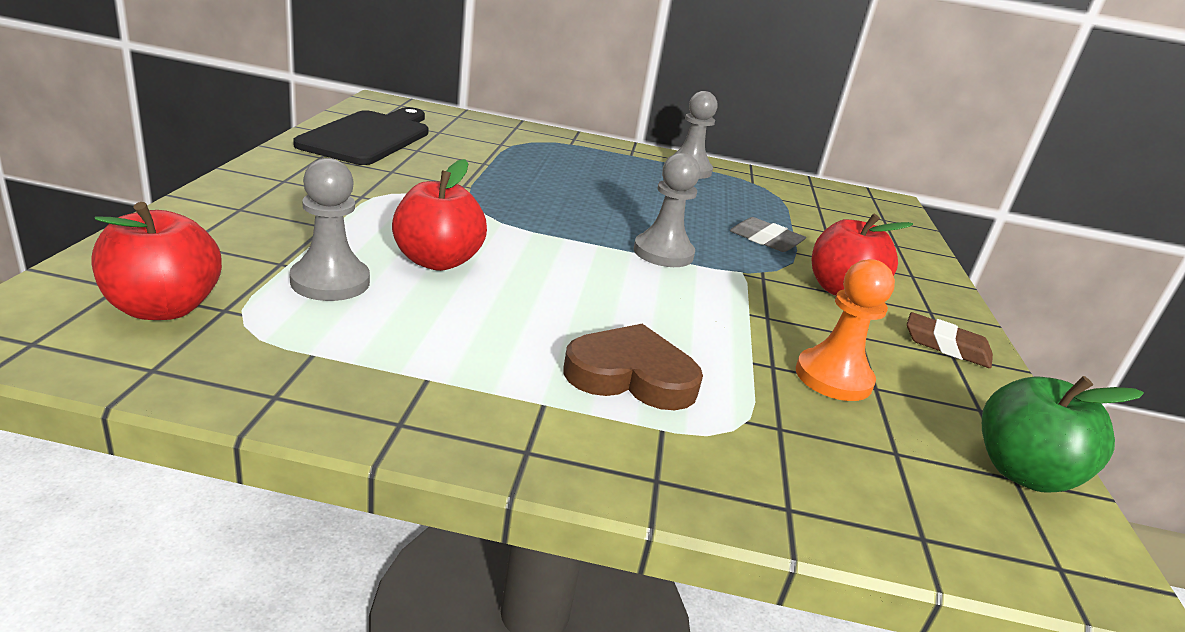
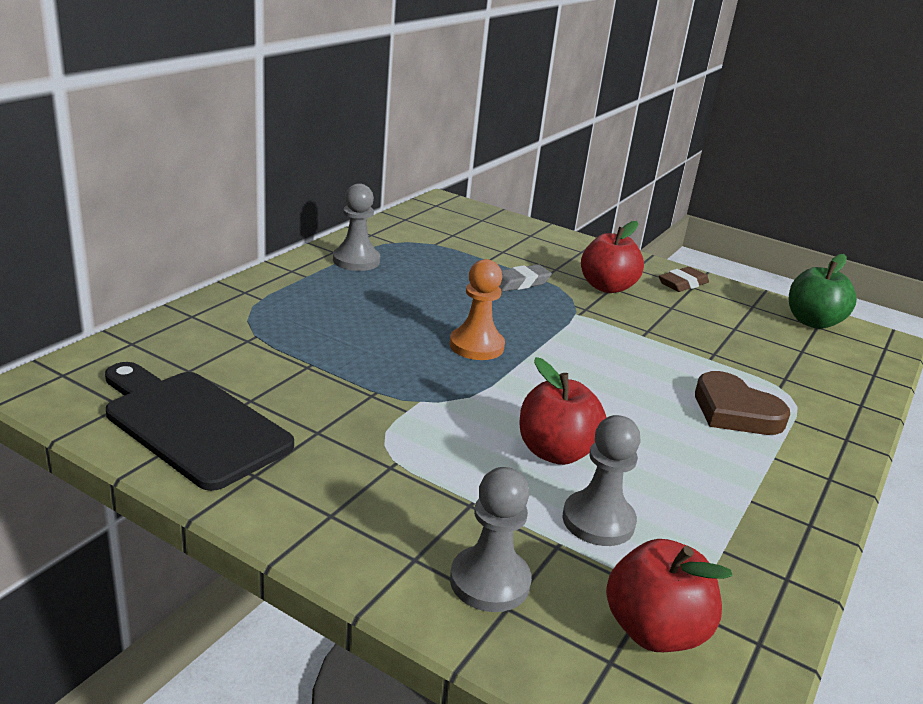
camera: 65 degrees left, 0 degrees up
(631, 375) = (735, 411): brown heart -> brown heart turned 75 degrees counterclockwise
(663, 253) = (542, 335): grey pawn -> grey pawn (489, 581)
(833, 378) = (726, 338): orange pawn -> orange pawn (476, 346)

